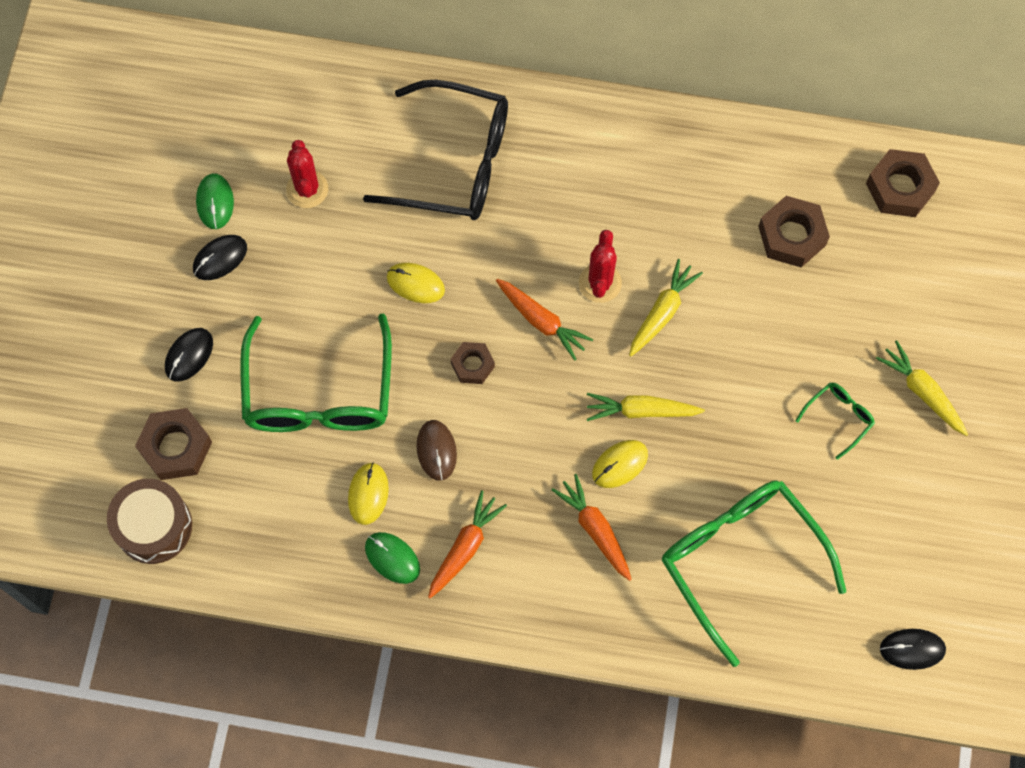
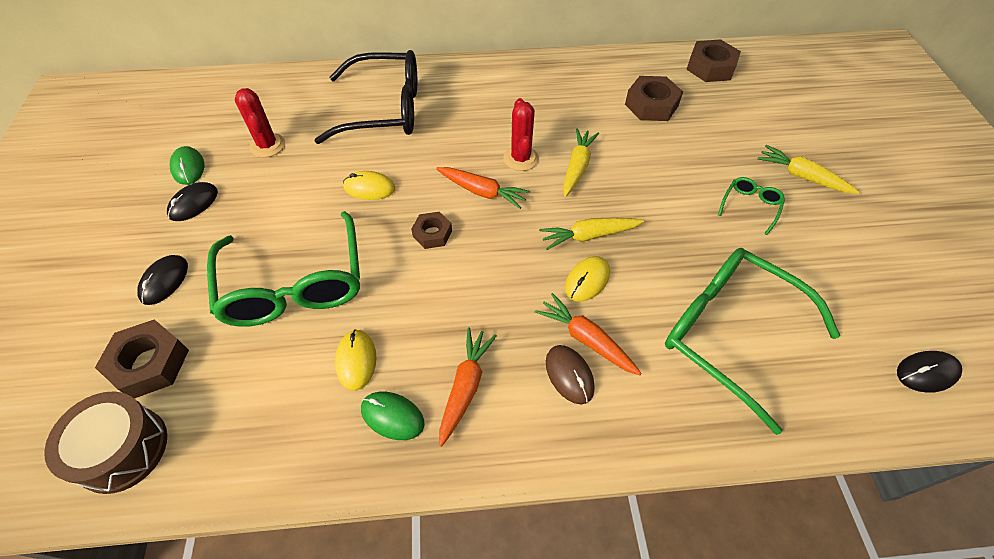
camera: 15 degrees left, 15 degrees down
(436, 450) = (416, 307): brown mouse -> brown mouse (569, 375)

